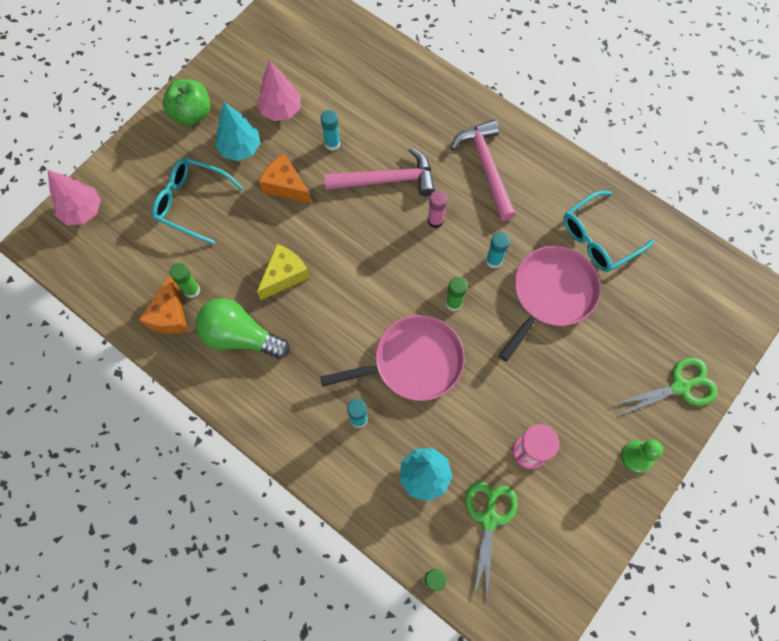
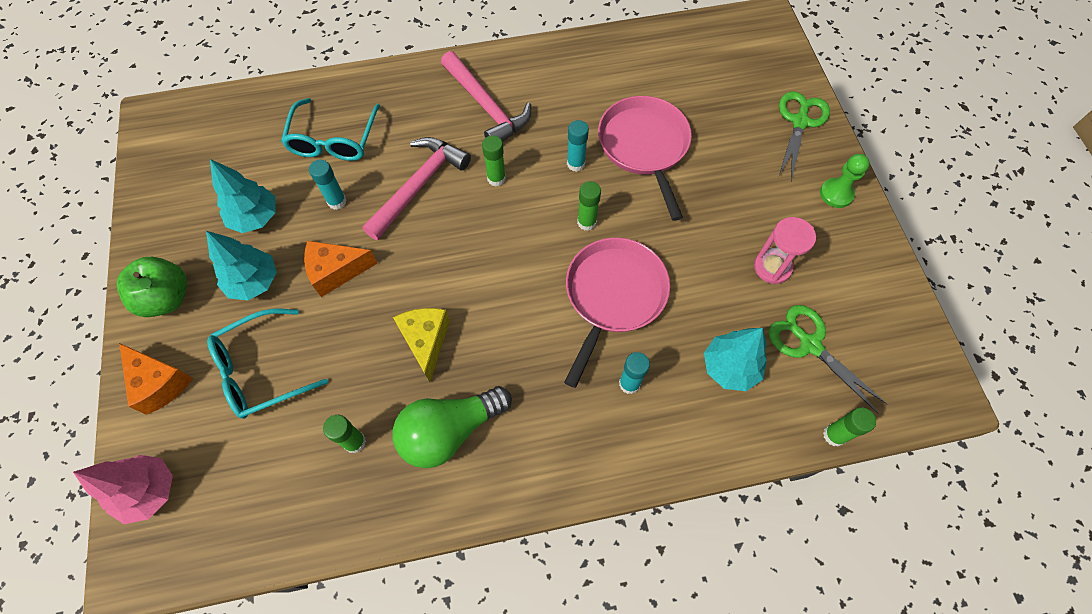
camera: 50 degrees left, 5 degrees down
(170, 315) = (360, 486): orange cheese -> orange cheese (160, 383)
(281, 110) = (255, 218): pink tree -> turquoise tree
(435, 221) = (496, 178): pink glue stick -> green glue stick
(486, 168) = (486, 106): pink hammer -> pink hammer turned 150 degrees counterclockwise
(598, 238) = (626, 80): turquoise glasses -> turquoise glasses (333, 140)

